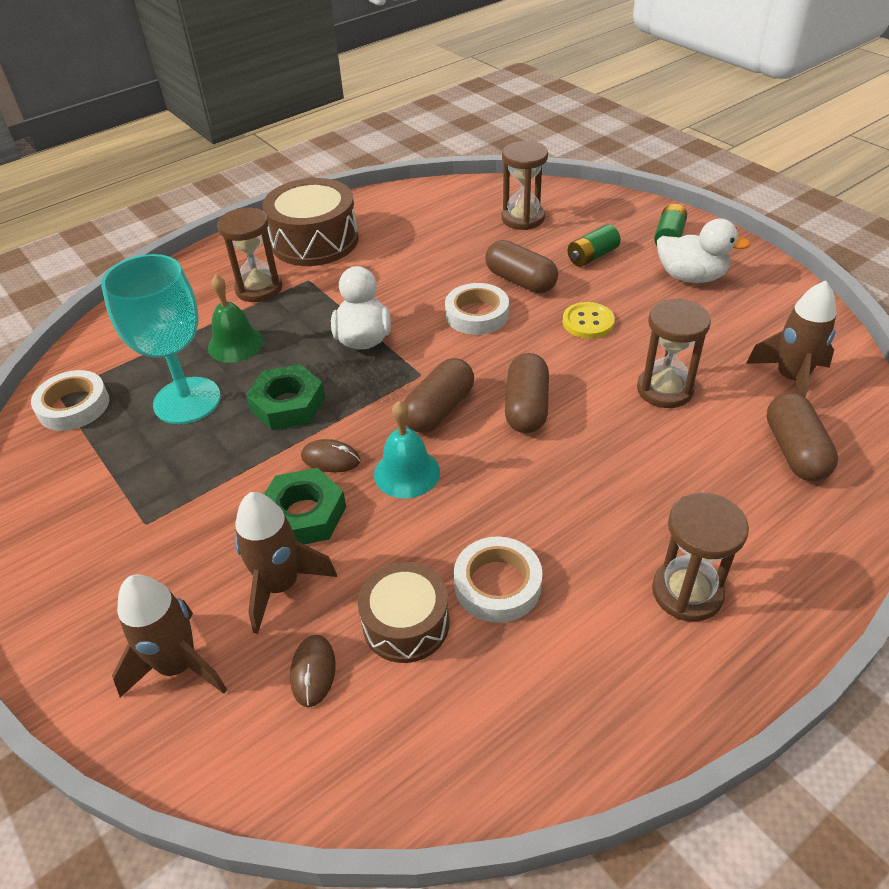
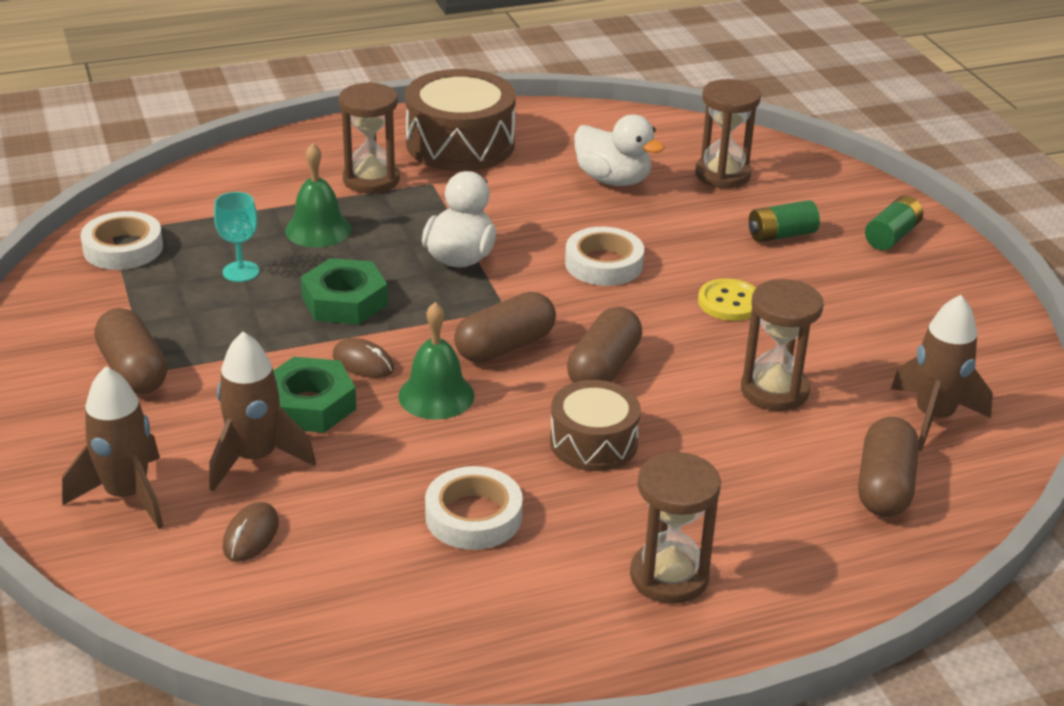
camera: 15 degrees right, 10 degrees down
(187, 400) = (241, 271): turquoise goblet -> turquoise goblet, size x0.48
(406, 623) = (362, 522): brown drum -> brown drum (593, 442)
(407, 473) = (436, 395): turquoise bell -> green bell
(520, 281) = (677, 241): brown capsule -> brown capsule (133, 370)
(691, 277) = (889, 285): white duck -> white duck (613, 180)

